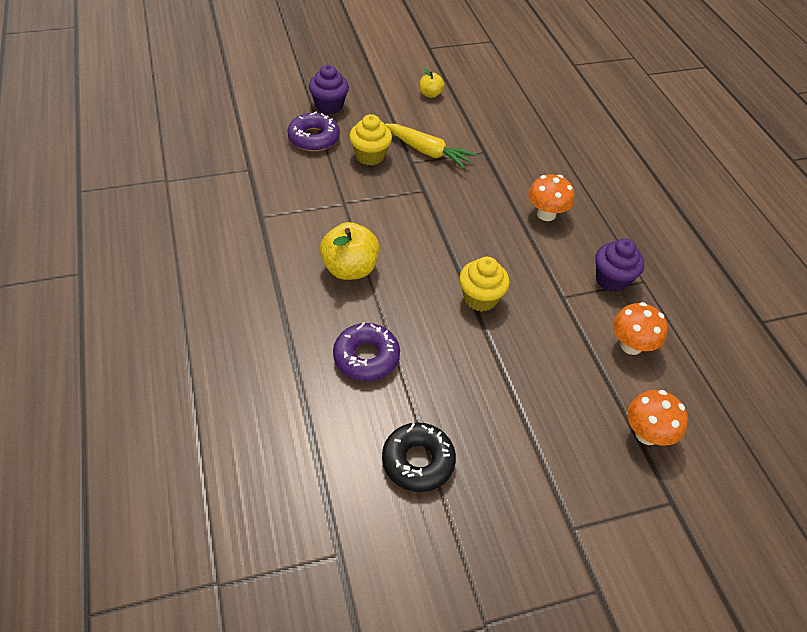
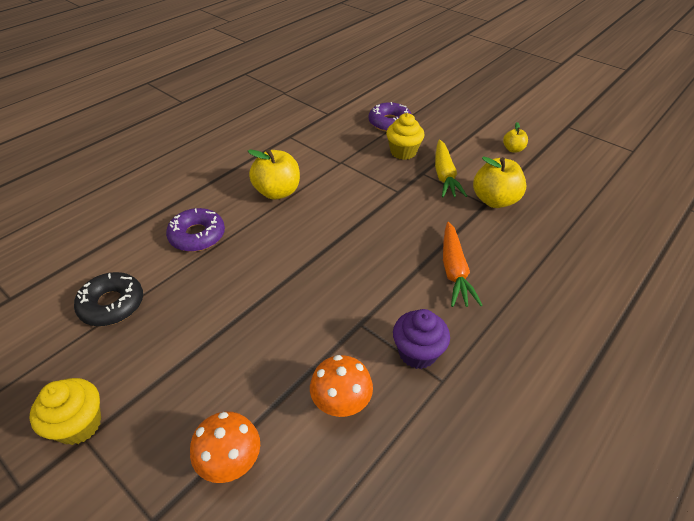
camera: 60 degrees right, 5 degrees down
(329, 106) = (431, 114): purple cupcake -> none
(480, 298) = (308, 271): yellow cupcake -> yellow cupcake (79, 424)
(485, 144) = (494, 200): none -> yellow apple
(546, 214) = (454, 271): orange mushroom -> orange carrot

